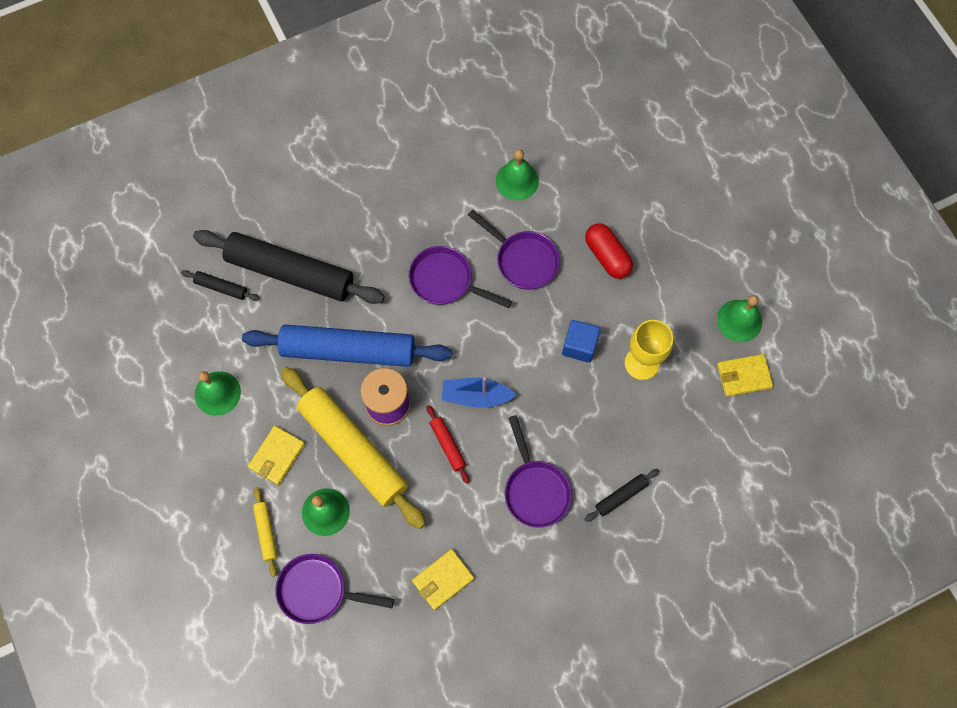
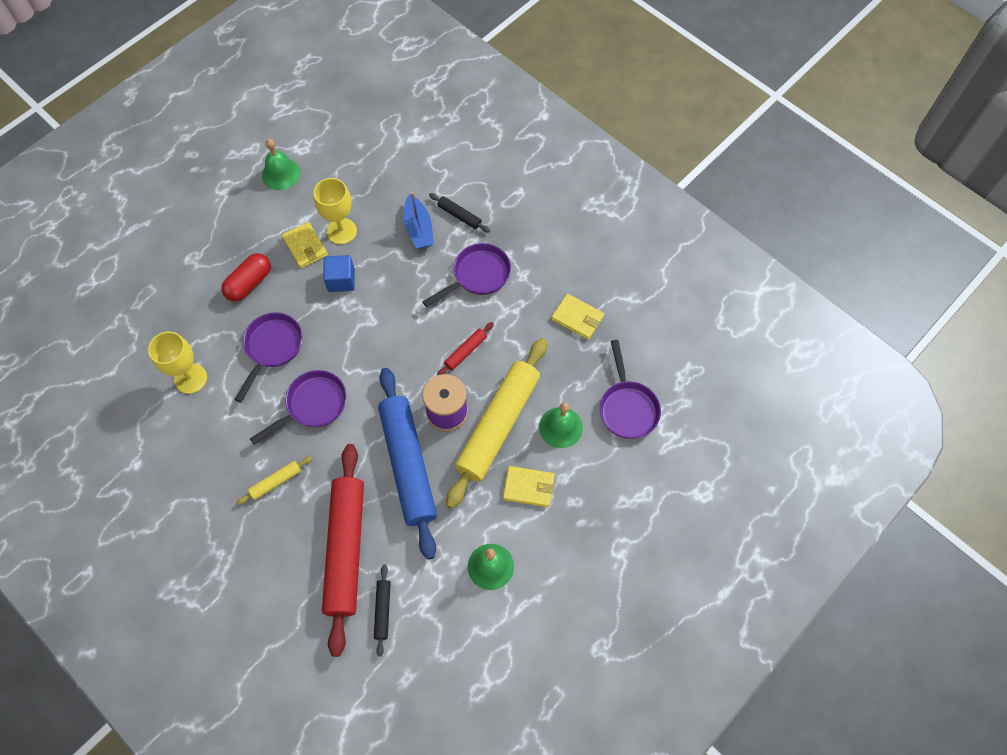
camera: 110 degrees left, 5 degrees down
(266, 532) = (598, 469): yellow rolling pin -> yellow rolling pin (276, 482)
(290, 272) = (346, 549): black rolling pin -> red rolling pin
(445, 281) = (312, 405): purple pan -> purple pan turned 135 degrees counterclockwise
(476, 396) = (414, 344): blue boat -> blue boat (418, 228)
(517, 181) = (190, 378): green bell -> yellow goblet
(743, 376) = (329, 160): yellow wallet -> yellow wallet (305, 247)

